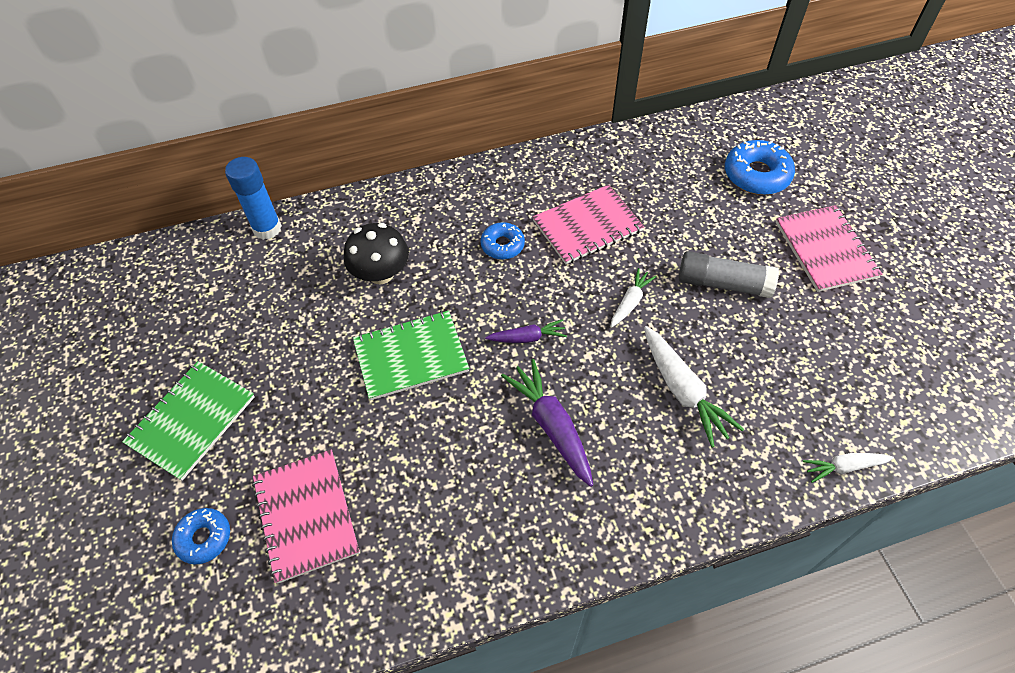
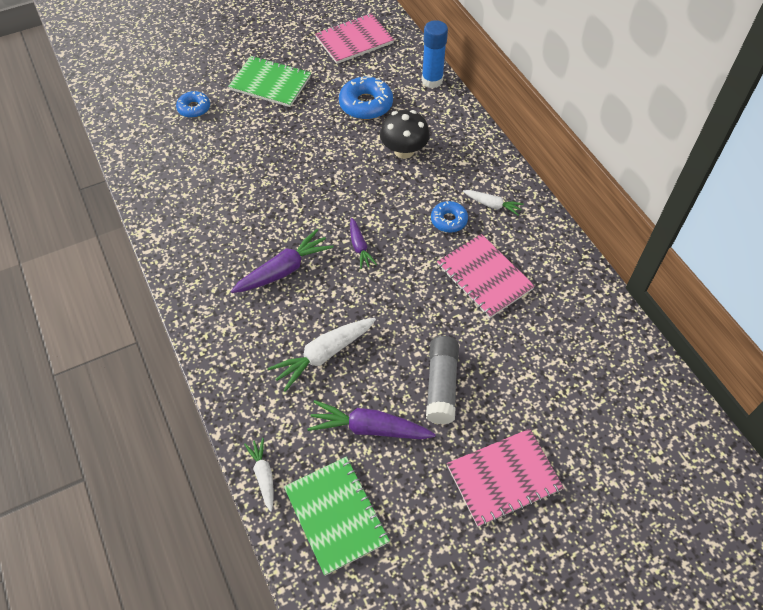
camera: 80 degrees right, 0 degrees up
(306, 515) = (209, 150): pink notebook -> pink notebook (354, 40)
(411, 356) = (332, 180): green notebook -> green notebook (336, 515)
(630, 302) = (407, 314): white carrot -> white carrot (492, 205)
(756, 175) = (591, 416): blue donut -> blue donut (366, 104)
(777, 355) = (369, 428): none -> purple carrot

